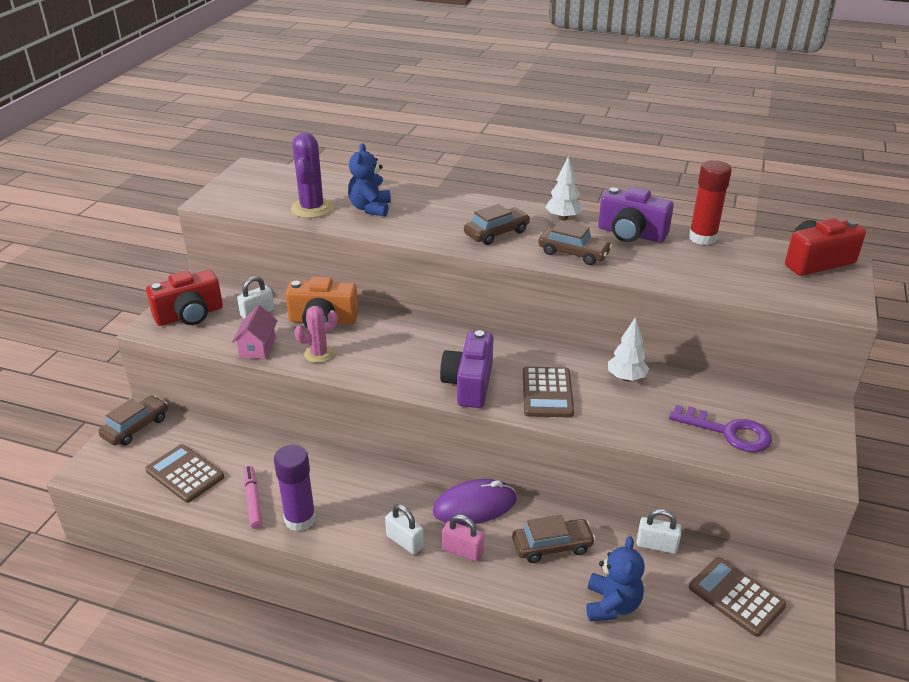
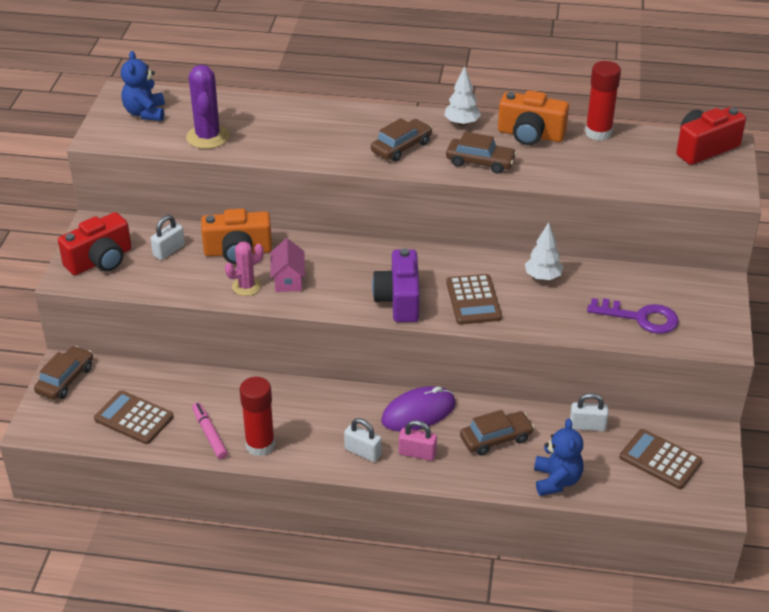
camera: 10 degrees left, 5 degrees up
(257, 347) = (183, 287): pink house -> pink house (288, 280)
(300, 519) = (260, 445): purple glue stick -> red glue stick
(370, 208) = (267, 131): blue teddy bear -> blue teddy bear (145, 113)
(631, 234) = (530, 135): purple camera -> orange camera

